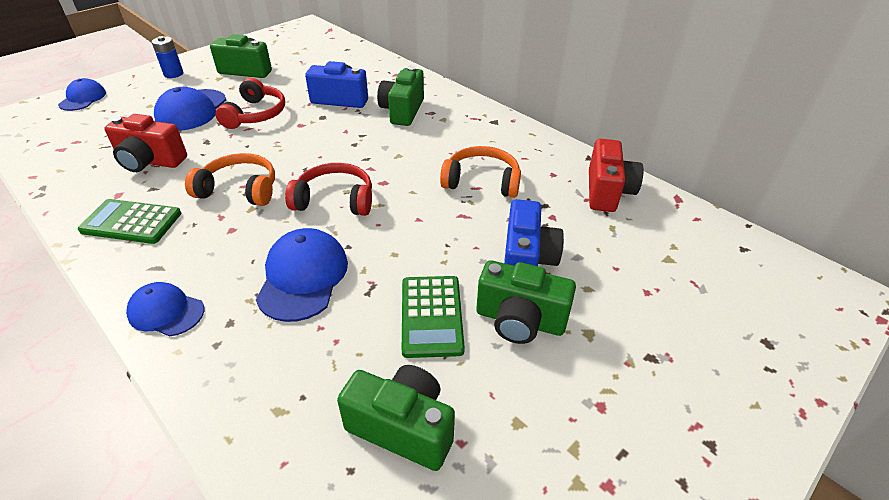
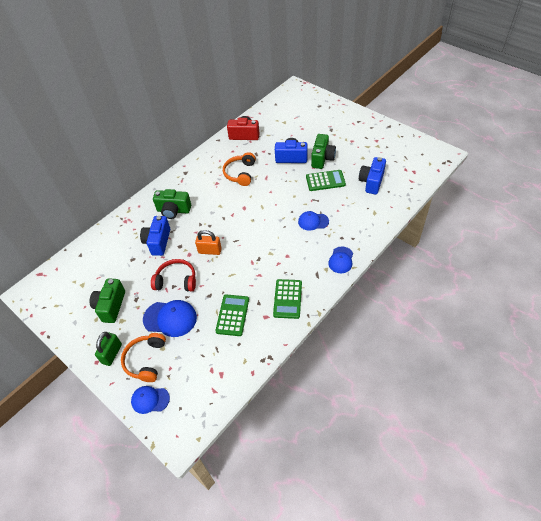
camera: 90 degrees left, 10 degrees up
(150, 161) = (232, 315): red camera -> green calculator
(173, 74) = (112, 354): blue battery -> green padlock
(239, 189) = (255, 263): orange headphones -> orange headphones (146, 360)
(296, 143) = (210, 251): none -> orange padlock
(303, 277) = (313, 221): blue cap -> blue cap, size x0.64
(335, 200) = (260, 222): red headphones -> none
(402, 427) = (371, 182): green camera -> blue camera

